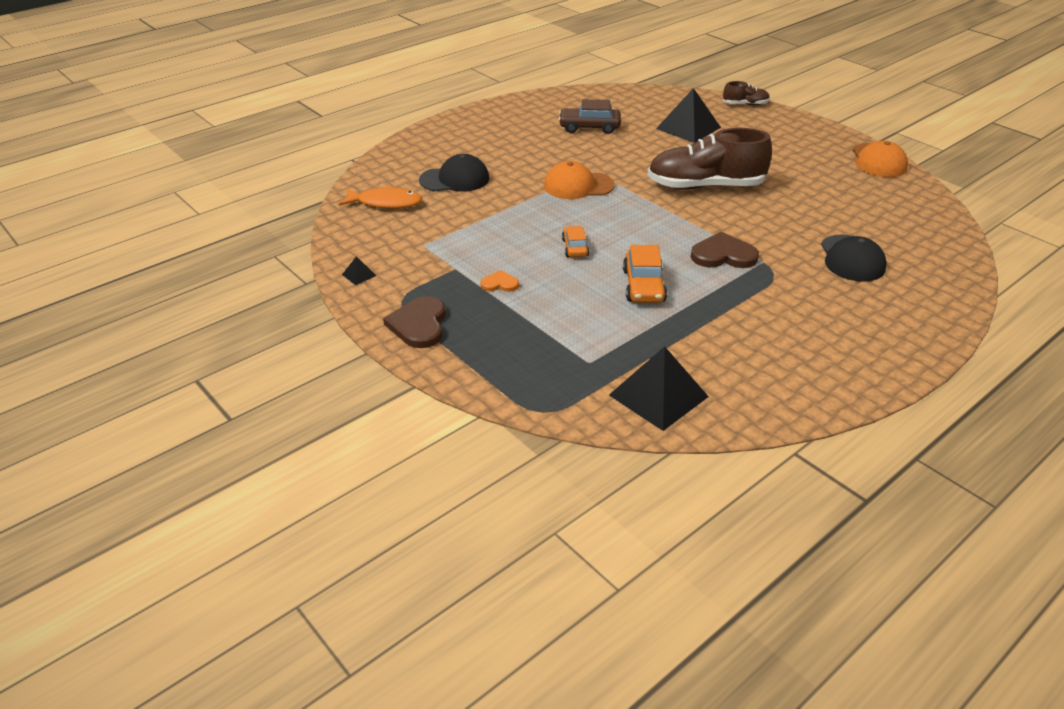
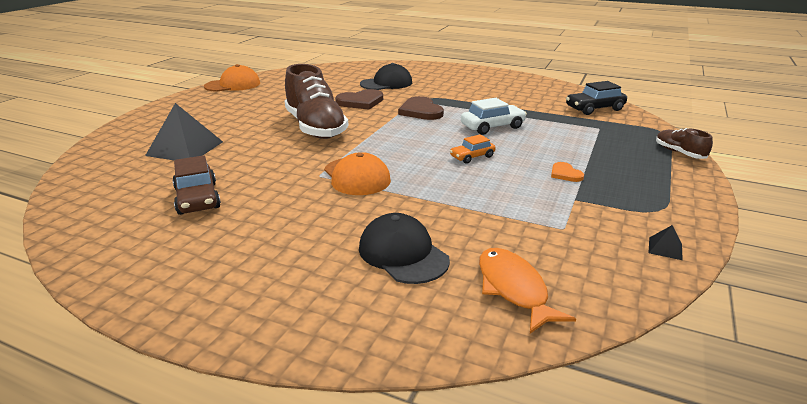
camera: 115 degrees left, 10 degrees down
(419, 325) = (670, 192): brown heart -> brown heart (360, 102)
(643, 286) = (492, 127): orange car -> white car
(658, 396) = (594, 109): black pyramid -> black car
(745, 104) = (115, 132): brown shoe -> brown shoe (679, 153)

